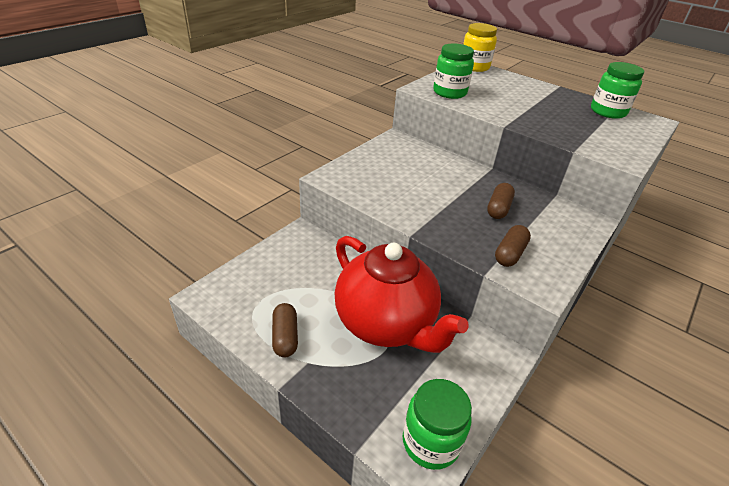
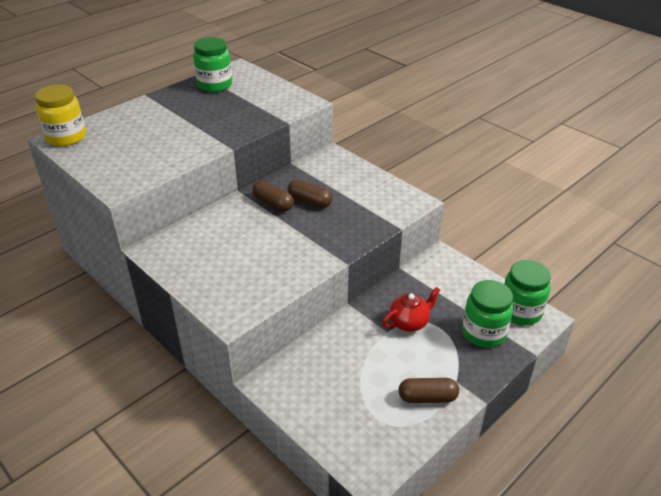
camera: 80 degrees left, 0 degrees up
(386, 323) = (409, 322): red teapot -> red teapot, size x0.43
(449, 93) = (138, 168): green jar -> green jar (483, 333)
(510, 254) = (375, 209): brown capsule -> brown capsule (273, 204)

